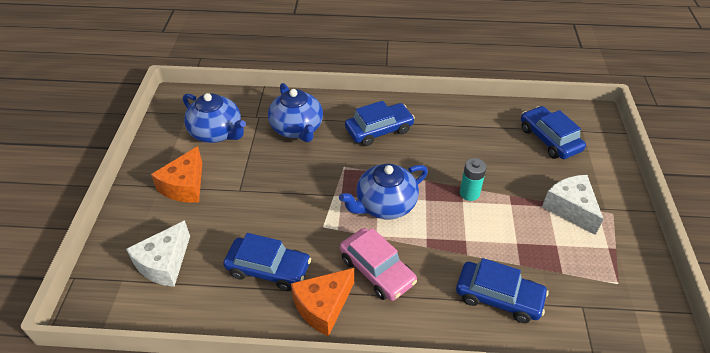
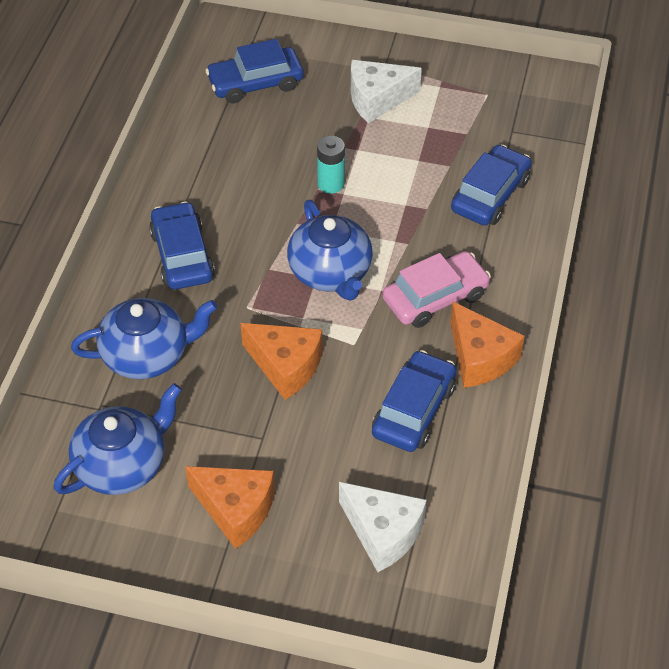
camera: 80 degrees left, 5 degrees up
(298, 193) = (285, 366): none -> orange cheese

